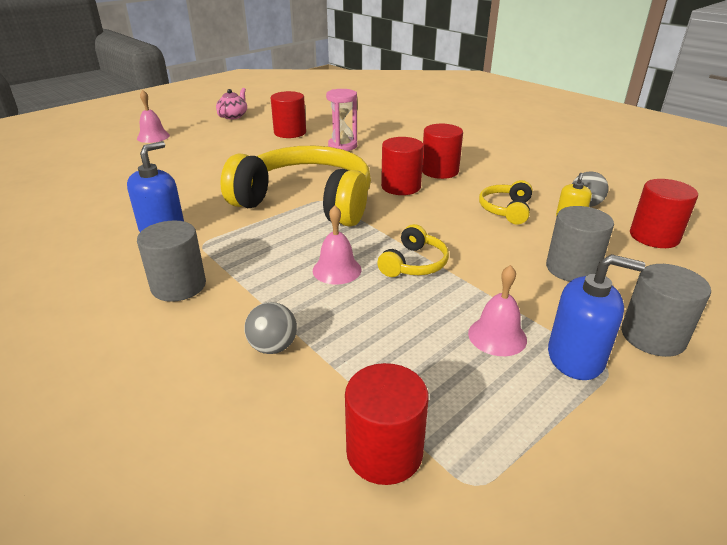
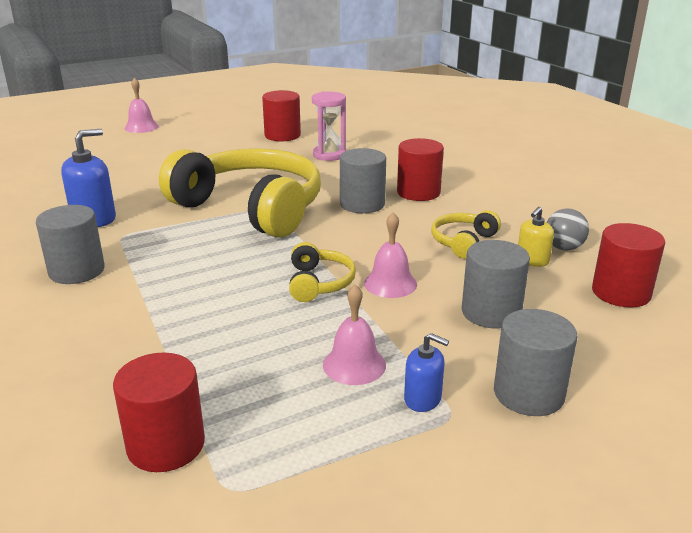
camera: 15 degrees right, 5 degrees down
(233, 116) = (235, 113): pink teapot -> none
(273, 347) = (126, 338): grey ball -> none
(337, 270) = (235, 278): pink bell -> pink bell (390, 283)
(401, 187) = (362, 204): red cylinder -> grey cylinder
(414, 264) = (319, 283): yellow headphones -> yellow headphones turned 45 degrees counterclockwise
(575, 358) = (423, 399): blue soap dispenser -> blue soap dispenser, size x0.59

